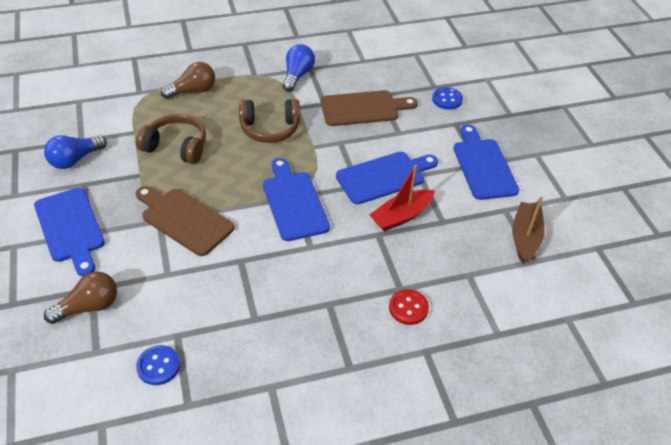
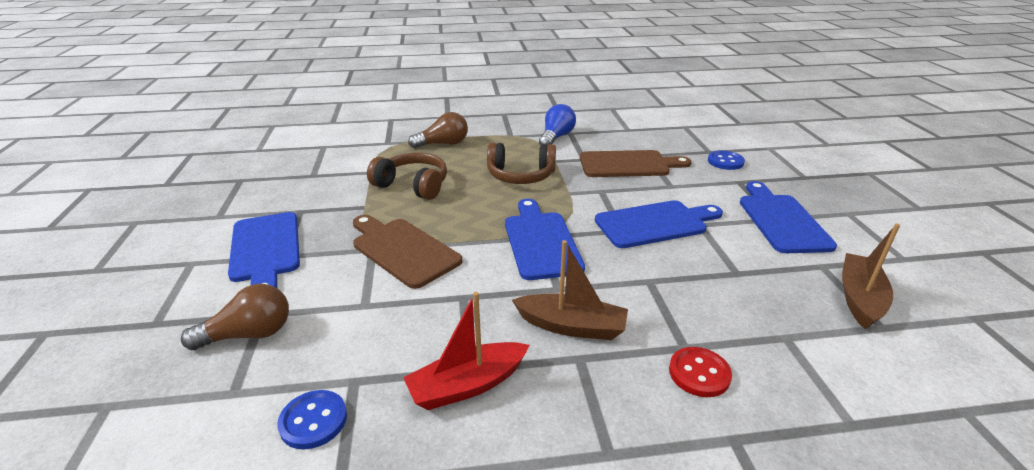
camera: 10 degrees right, 15 degrees down
(75, 159) = (299, 190): blue light bulb -> none
(322, 279) = (571, 326): none -> brown boat
(401, 216) = (680, 263): red boat -> red boat (468, 385)

